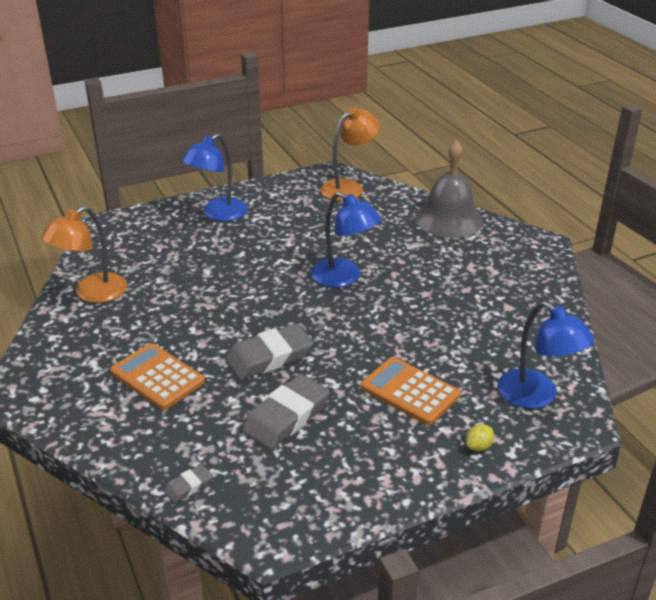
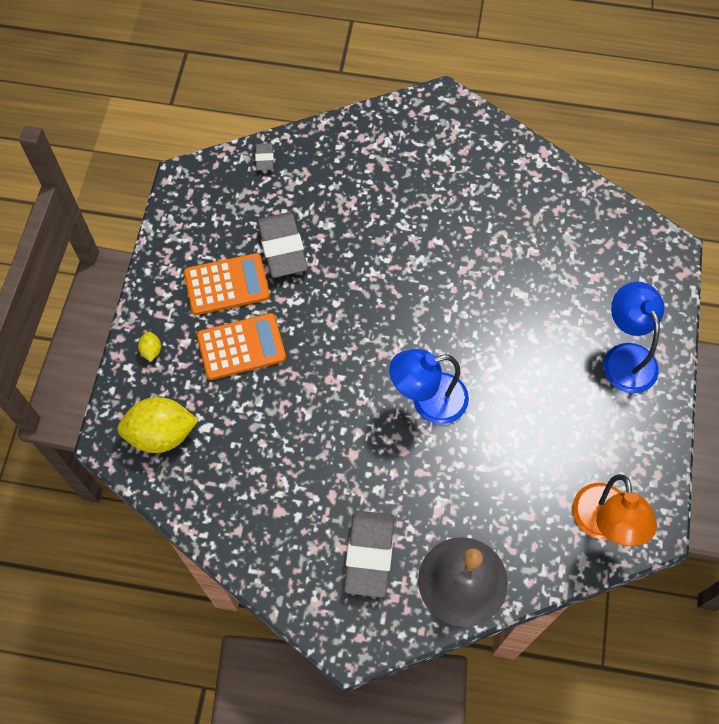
camera: 125 degrees right, 30 degrees up
(92, 293) = (545, 192): orange lamp -> none
(157, 377) = (393, 190): orange calculator -> orange calculator (227, 285)
(269, 357) = (359, 275): grey eraser -> grey eraser (369, 555)
(536, 396) = (161, 434): blue lamp -> yellow lemon

